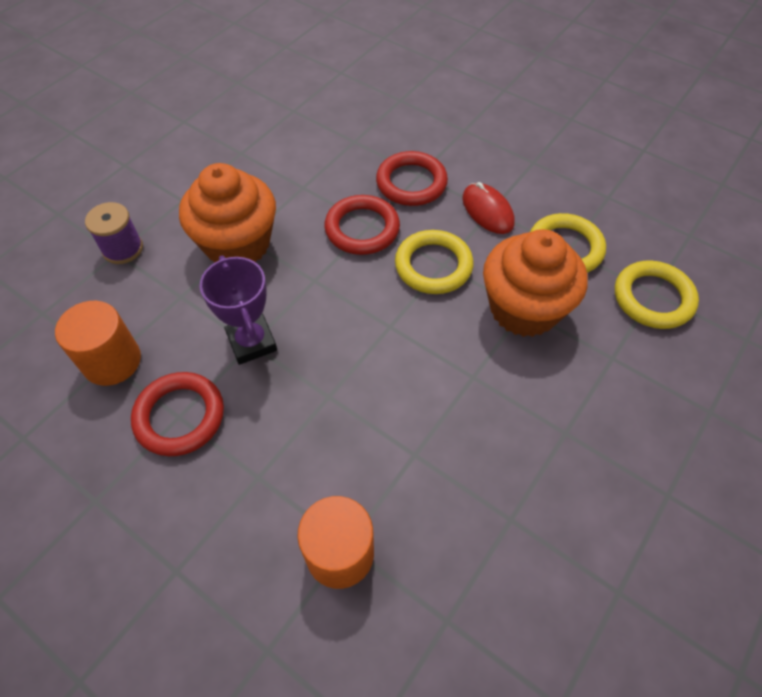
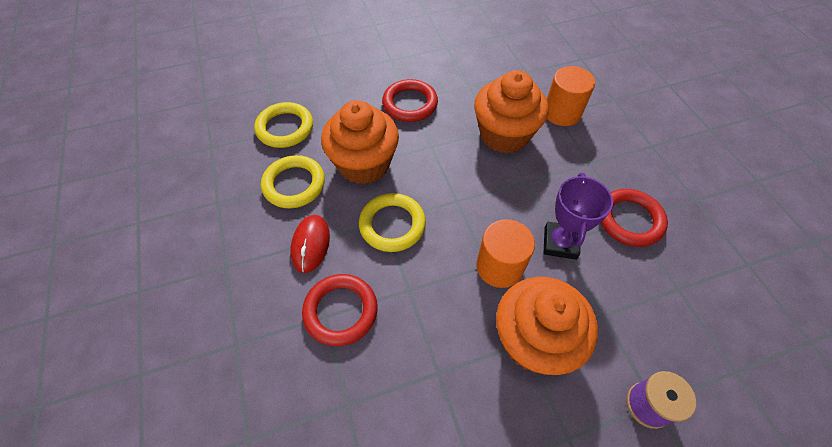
camera: 145 degrees left, 0 degrees up
(112, 361) = (674, 287): orange cylinder -> orange cylinder (499, 266)
(362, 229) = (419, 289): red ring -> red ring (410, 104)
(398, 453) = (504, 135): none -> orange cupcake

